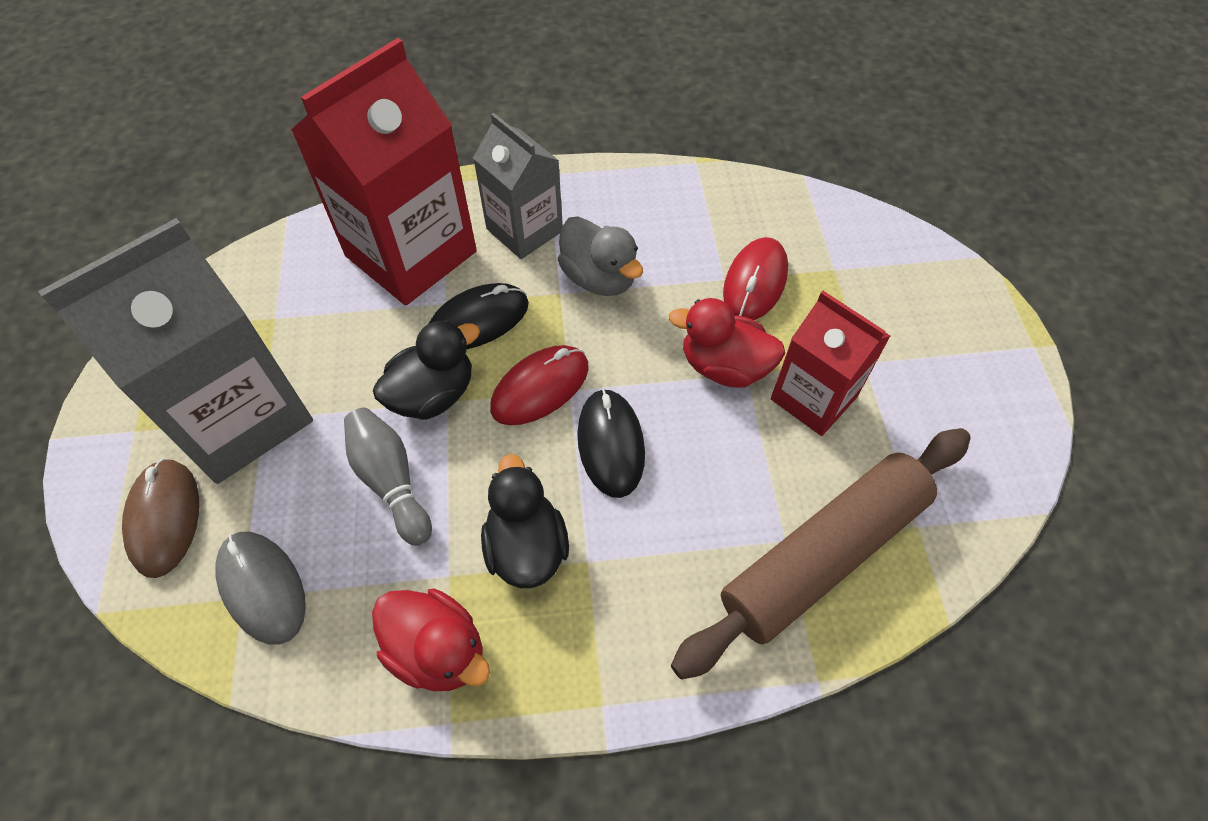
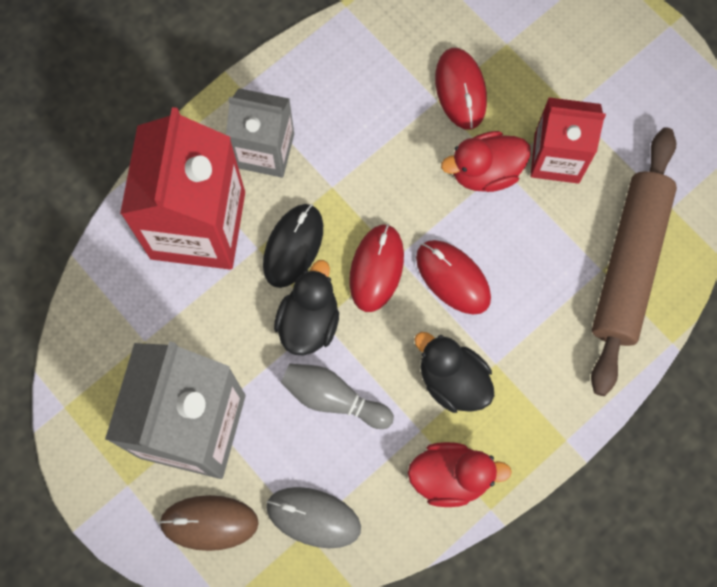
camera: 35 degrees left, 15 degrees up
(165, 518) = (209, 523): brown mouse -> brown mouse turned 45 degrees counterclockwise
(599, 278) = (350, 156): grey duck -> none
(611, 444) = (453, 278): black mouse -> red mouse

